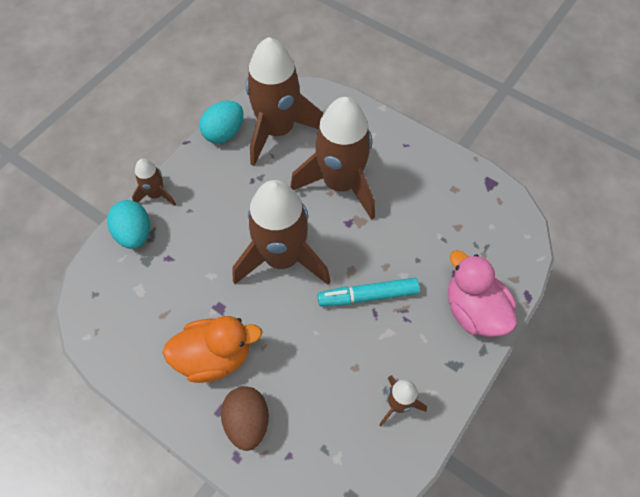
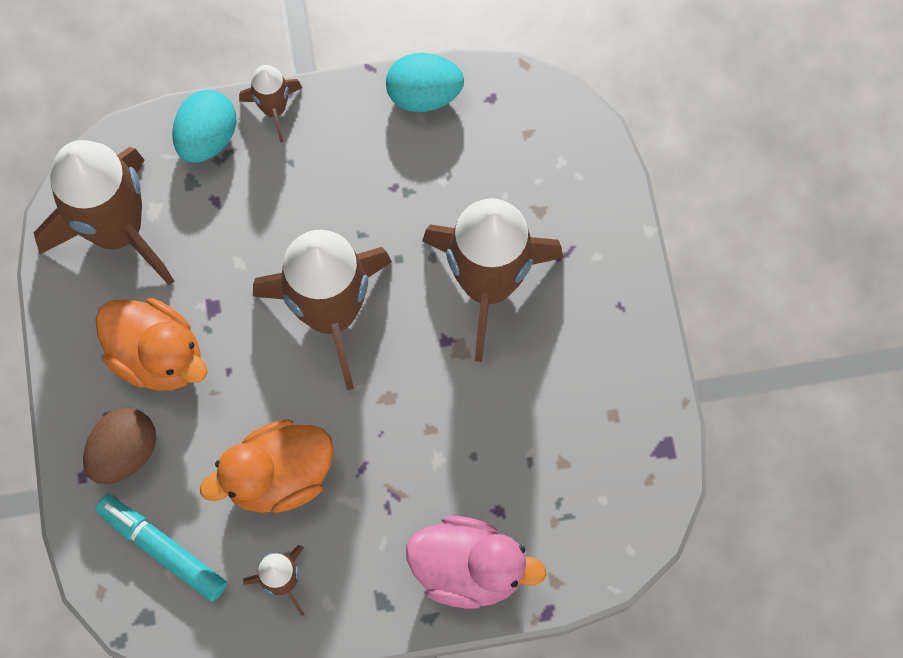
camera: 45 degrees right, 10 degrees up
(278, 130) = (489, 147): brown rocket -> brown rocket (117, 230)
(340, 355) = (279, 476): none -> orange duck
(368, 296) = (376, 443): turquoise marker -> turquoise marker (163, 550)
(473, 310) = (468, 569): pink duck -> pink duck turned 90 degrees clockwise

